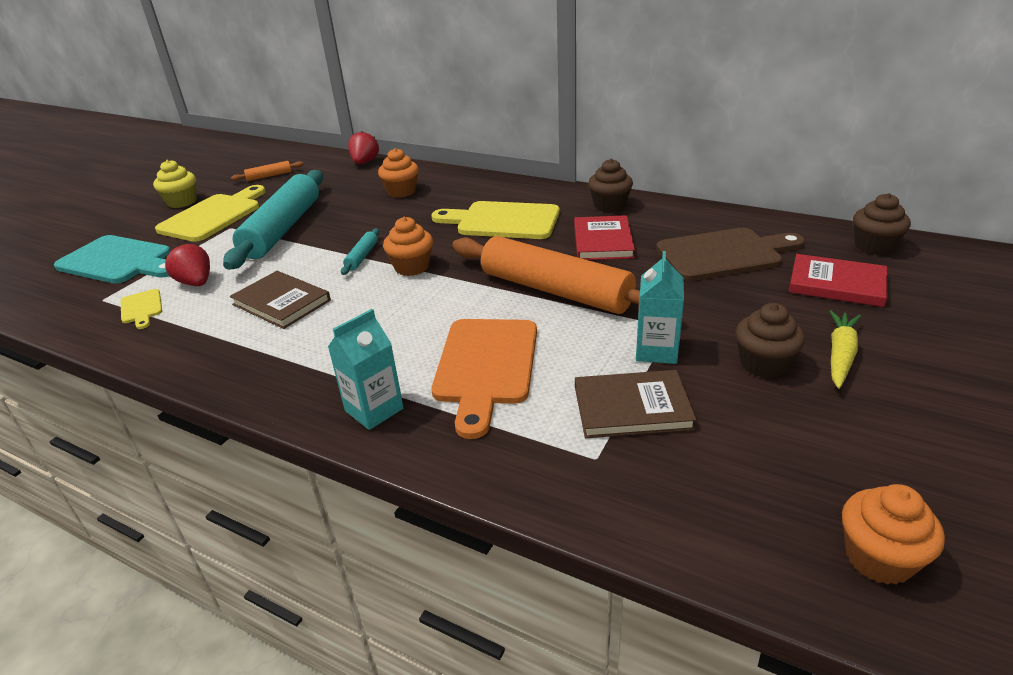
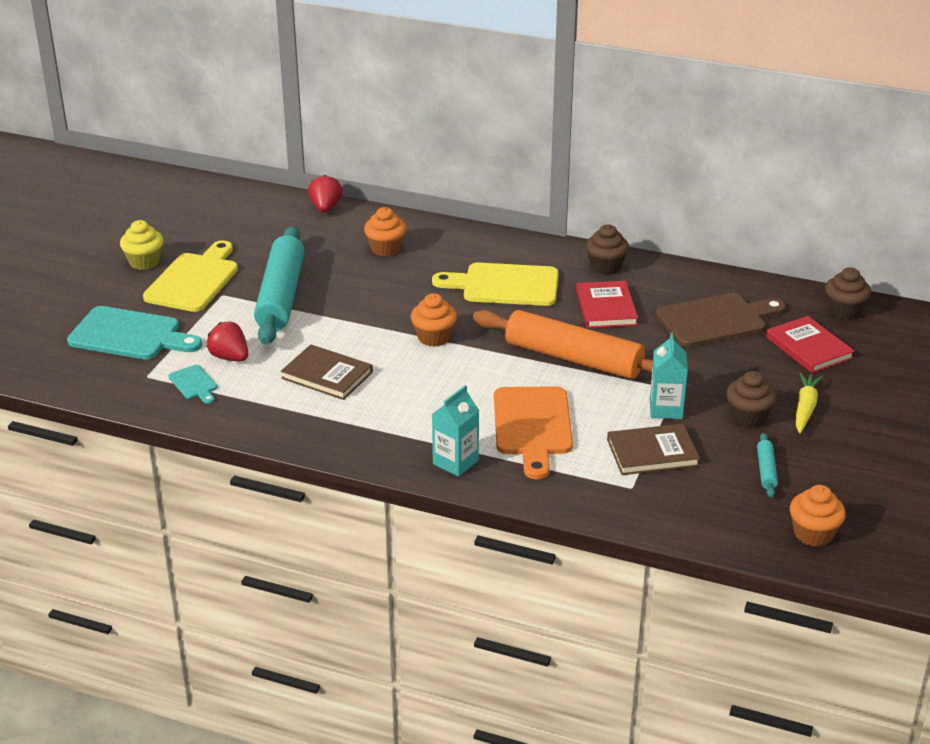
camera: 10 degrees left, 0 degrees up
(141, 308) = (194, 384): yellow cutting board -> turquoise cutting board
(269, 176) = (223, 226): orange rolling pin -> none
(362, 257) = (380, 327): turquoise rolling pin -> turquoise rolling pin (766, 470)
(836, 284) = (809, 347): red book -> red book turned 45 degrees clockwise

